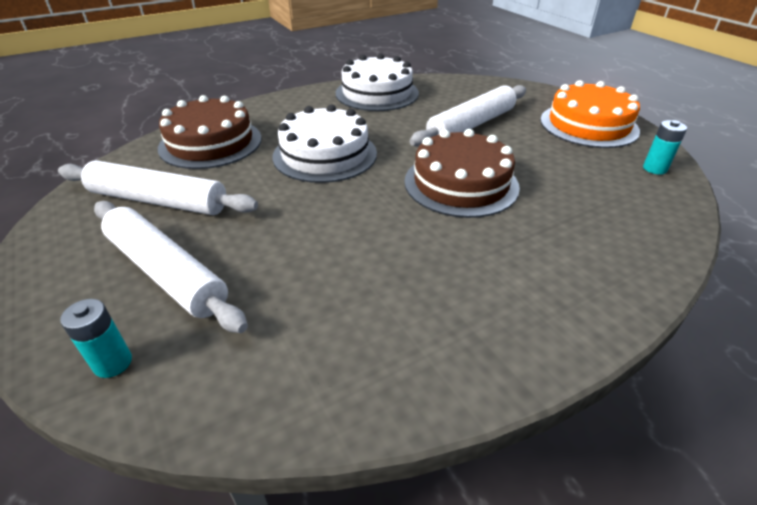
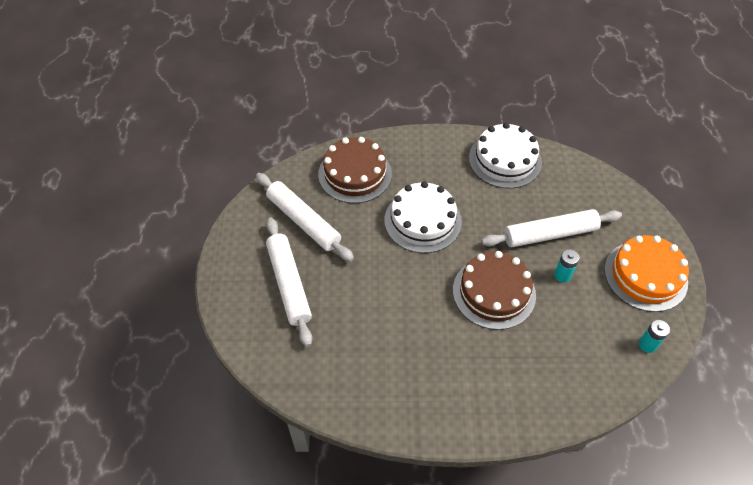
camera: 30 degrees right, 15 degrees up
(113, 363) = (249, 331): turquoise battery -> turquoise battery (562, 275)

